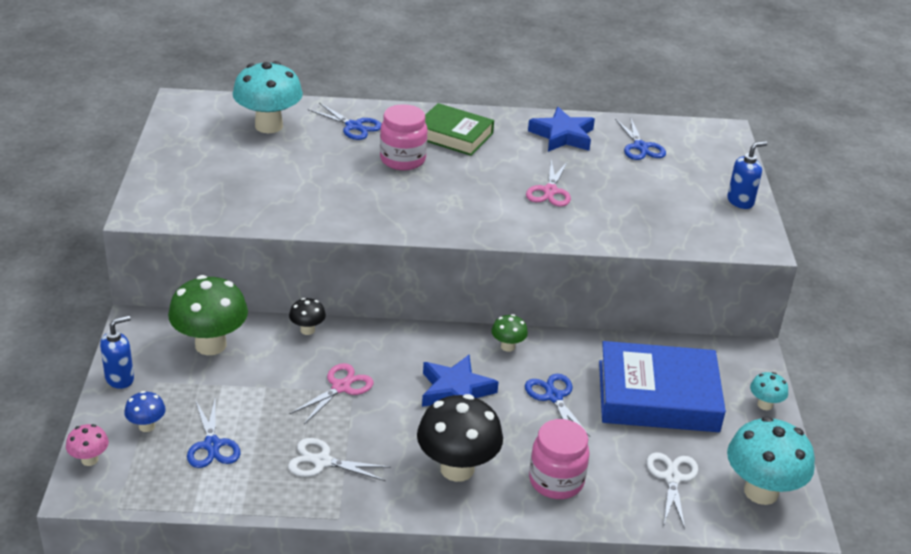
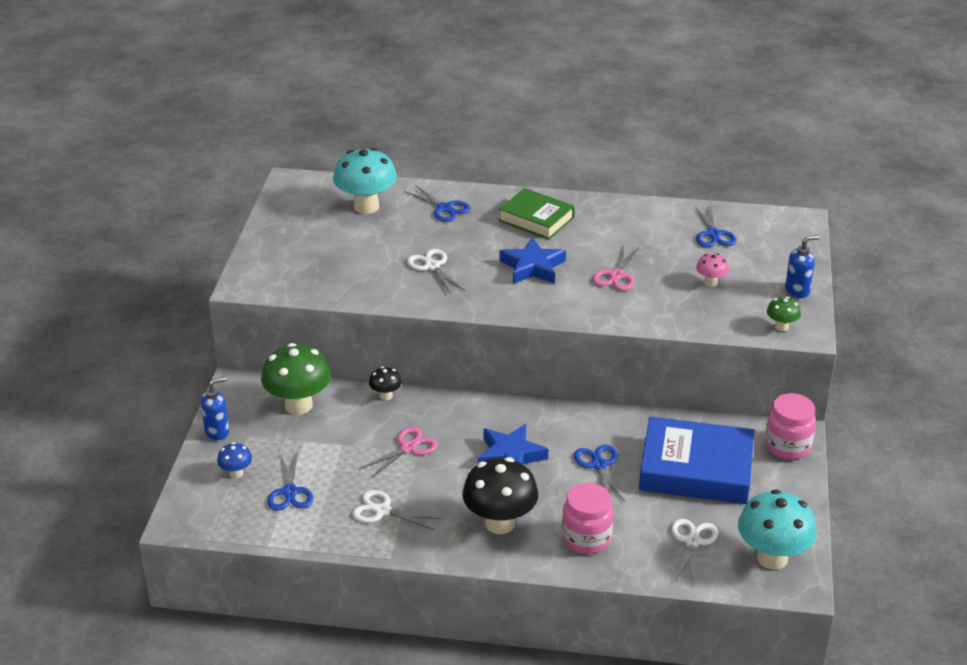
camera: 10 degrees right, 0 degrees up
(89, 460) = (186, 499): pink mushroom -> pink mushroom (711, 282)
(350, 187) = (432, 266): none -> white scissors
(402, 160) = (484, 242): pink jar -> pink jar (787, 446)
(508, 346) = (565, 418): green mushroom -> green mushroom (781, 327)
(562, 136) = (640, 222): blue star -> blue star (533, 267)
(765, 405) = (795, 482): turquoise mushroom -> none

